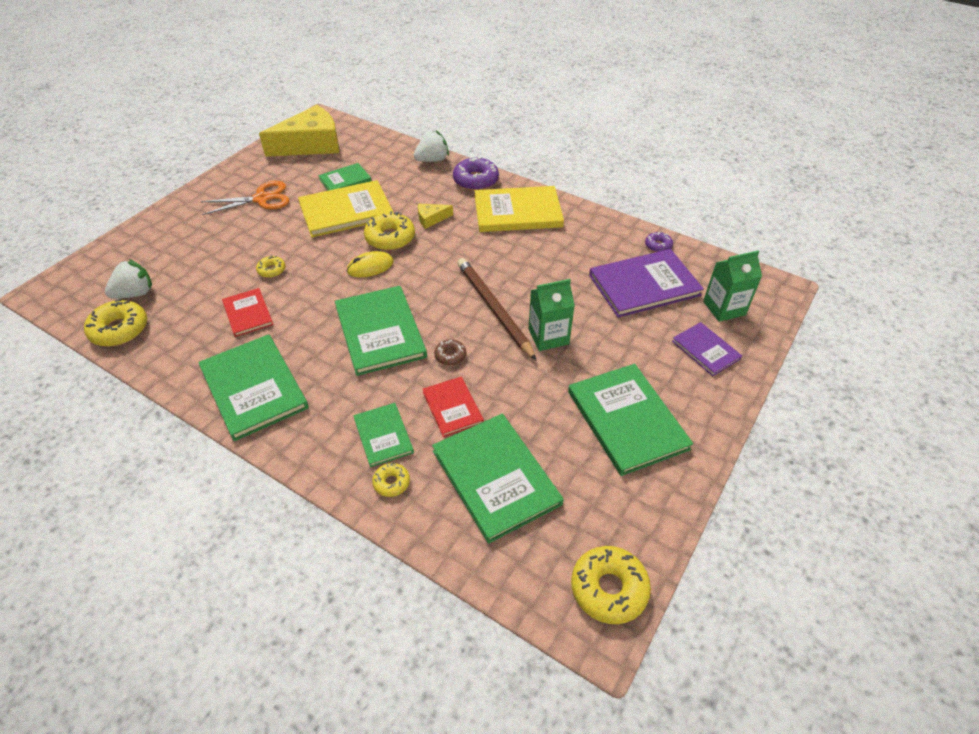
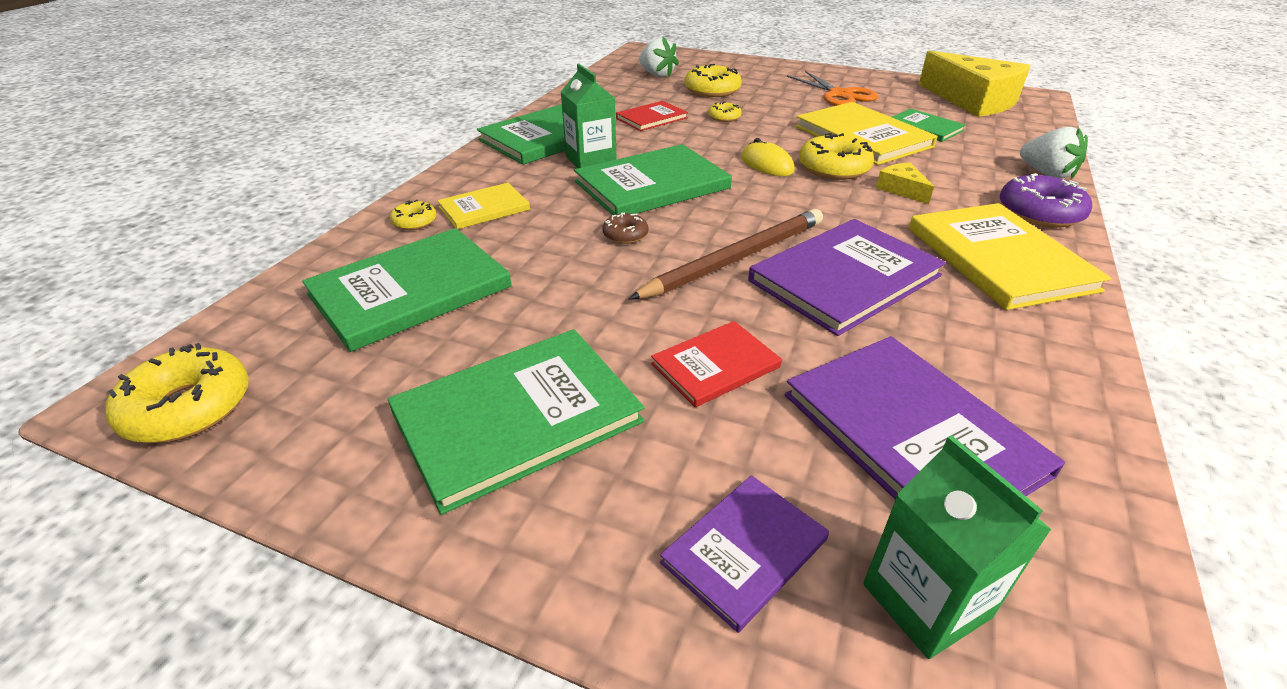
camera: 80 degrees right, 10 degrees down
(119, 329) = (609, 78): yellow donut -> yellow donut (712, 90)
(383, 435) = (484, 208): green book -> yellow book
(453, 407) = (531, 247): red book -> red book (715, 366)
(524, 271) = (844, 278): none -> purple book
(548, 336) = (696, 315): green carton -> green carton (590, 160)
(658, 246) = (1078, 456): purple donut -> none

